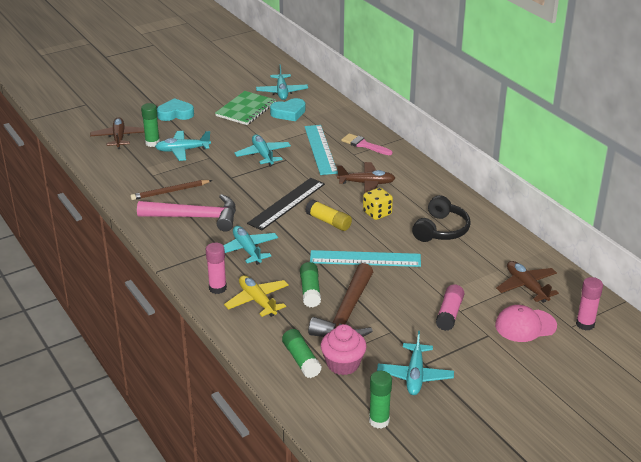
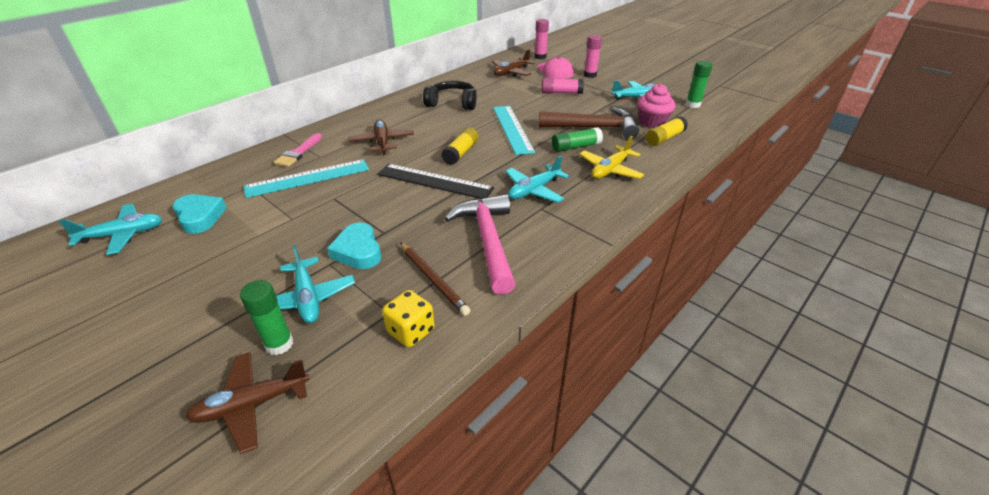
camera: 105 degrees left, 5 degrees up
(175, 114) = (165, 344): turquoise heart -> turquoise heart (358, 251)
(217, 288) = (609, 195): pink glue stick -> pink glue stick (590, 75)
(246, 109) = (175, 259): green notebook -> none
(263, 155) = (322, 217): turquoise plane -> none
(301, 360) = (664, 138): green glue stick -> yellow glue stick
(377, 213) = (436, 131): yellow dice -> yellow dice (411, 331)

